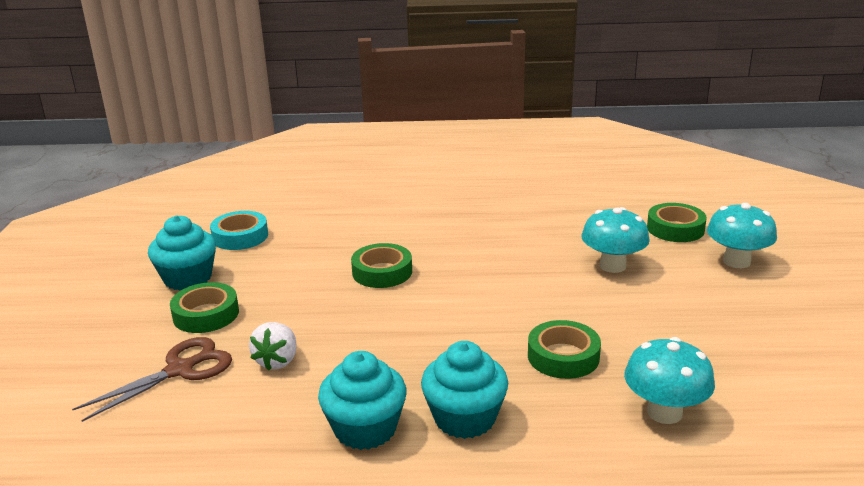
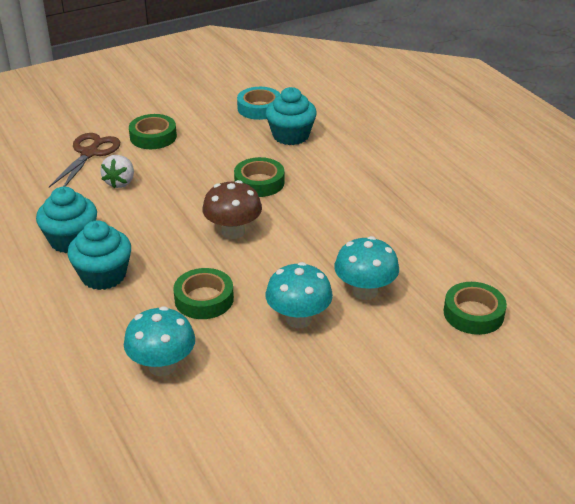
camera: 60 degrees right, 10 degrees up
(180, 370) = (90, 153): brown scissors -> brown scissors turned 90 degrees counterclockwise
(187, 278) = (190, 112): turquoise cupcake -> turquoise cupcake (291, 136)
(277, 361) = (120, 182): white strawberry -> white strawberry turned 60 degrees counterclockwise
(456, 309) = (233, 231): none -> brown mushroom
(736, 261) = (439, 366): turquoise mushroom -> turquoise mushroom (298, 319)

